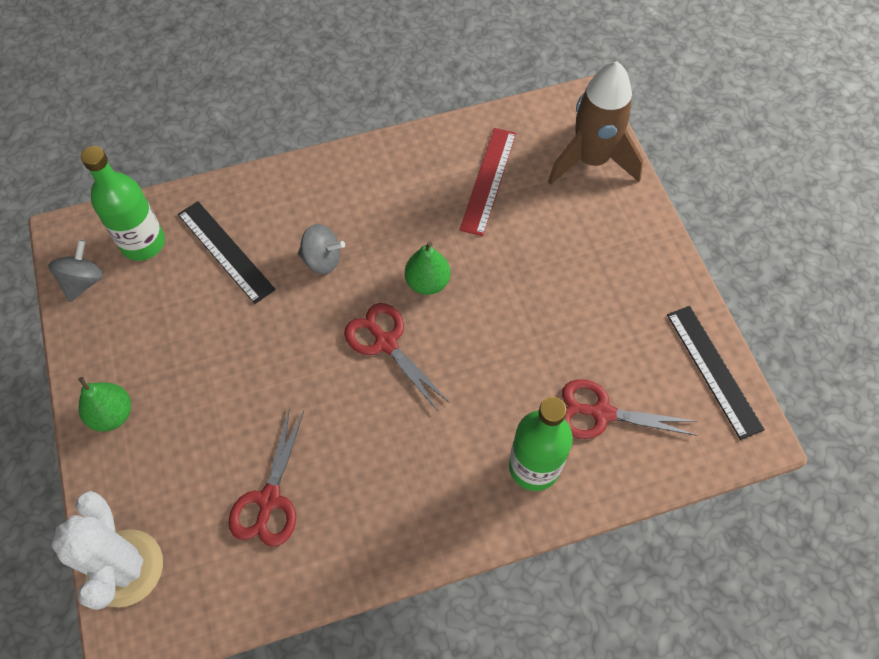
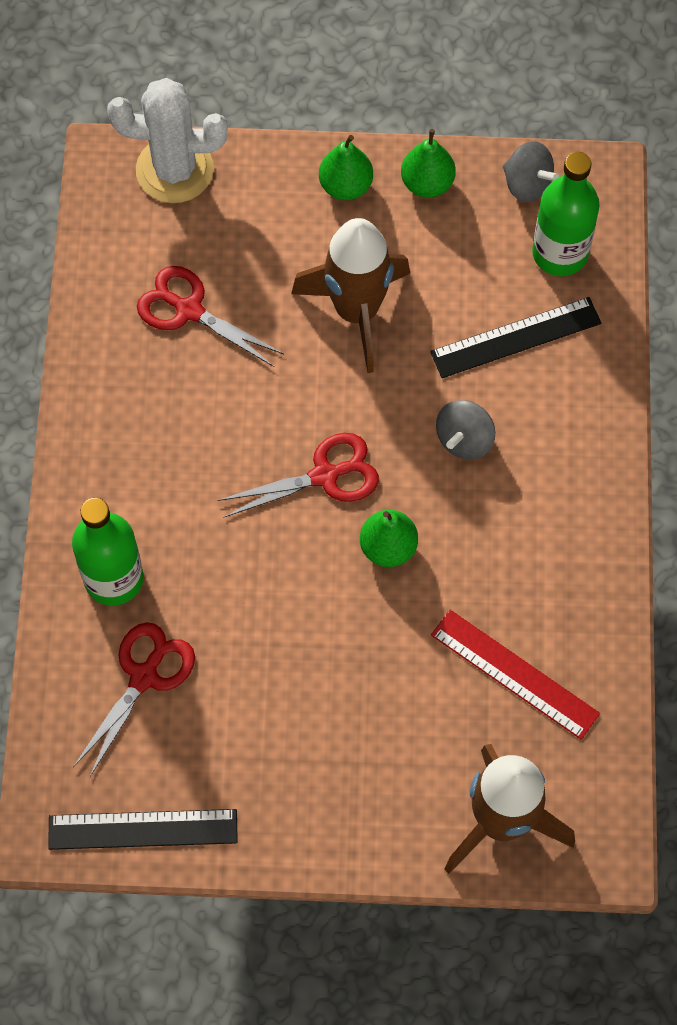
camera: 110 degrees right, 5 degrees up
(97, 353) = (427, 183): none -> green pear
(233, 367) = (357, 311): none -> brown rocket

